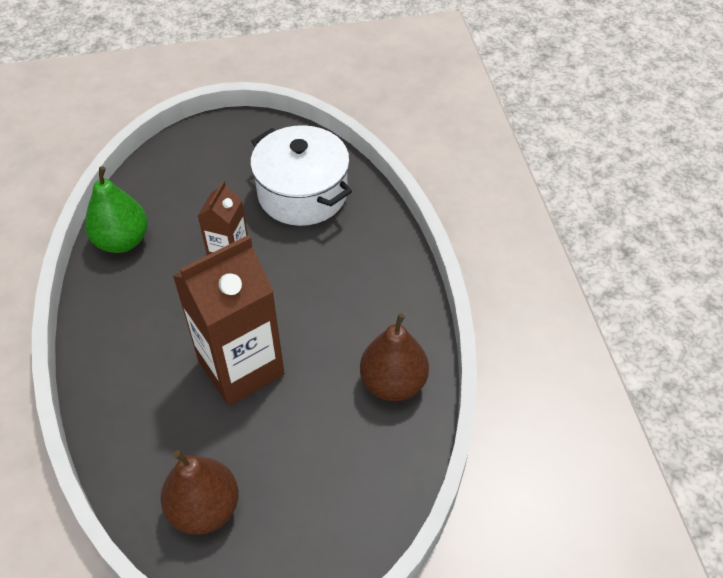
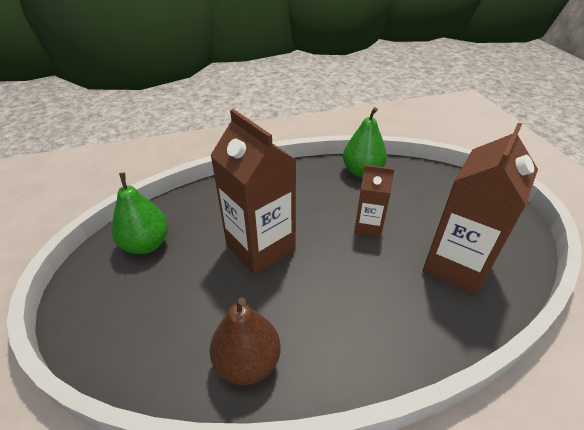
camera: 85 degrees right, 10 degrees down
(204, 508) = (146, 244): brown pear -> green pear
(302, 193) = (456, 266): white pot -> brown carton

